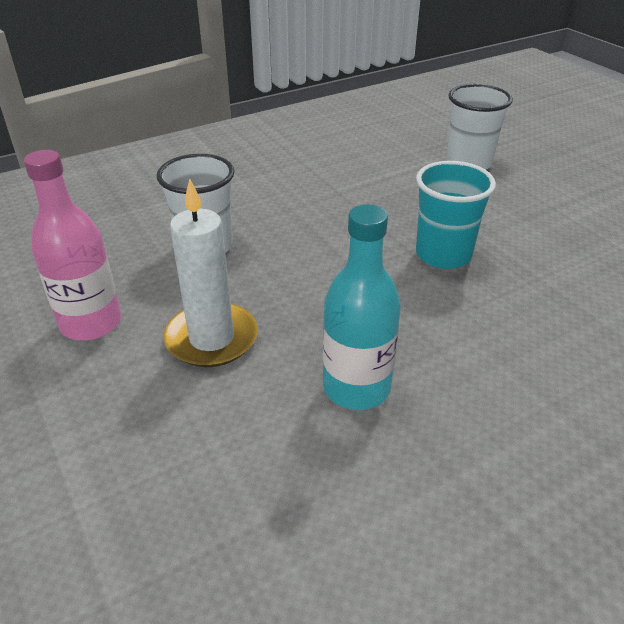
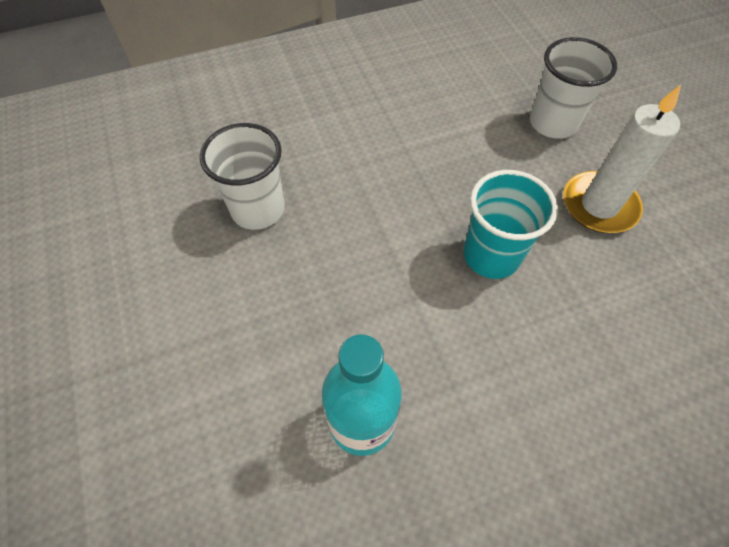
camera: 10 degrees right, 20 degrees up
(91, 323) = (134, 297): pink bottle -> none
(211, 338) = (240, 335): white candle -> white candle (599, 205)

